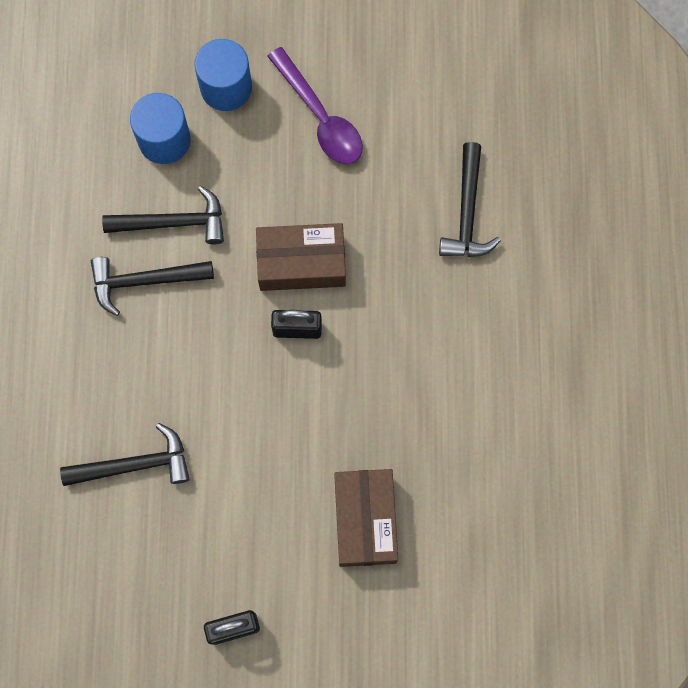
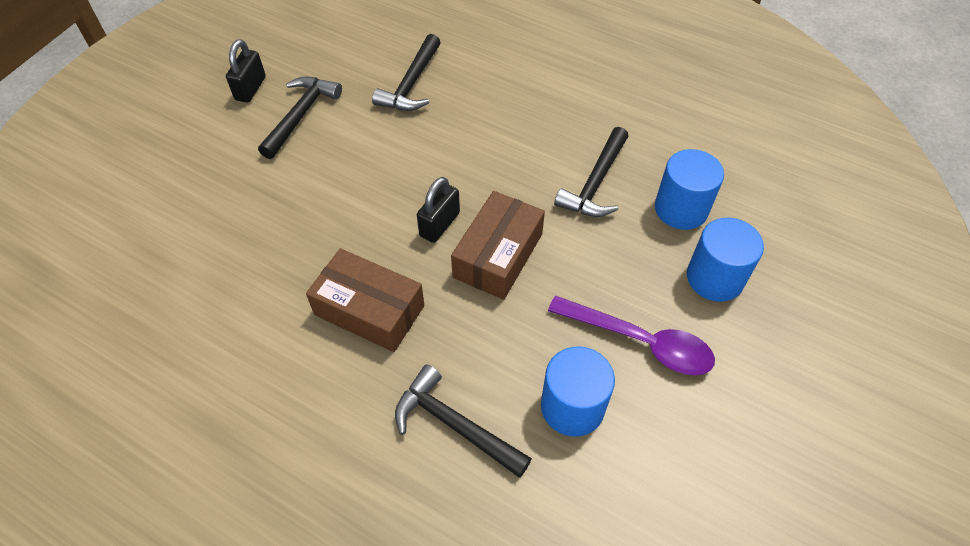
camera: 120 degrees right, 20 degrees down
(145, 281) = (554, 145): black hammer -> black hammer (301, 115)
(320, 117) = (641, 342): purple spoon -> purple spoon turned 150 degrees counterclockwise
(365, 520) = (247, 196): brown box -> brown box (369, 310)
(404, 141) = (572, 407): none -> blue cylinder

